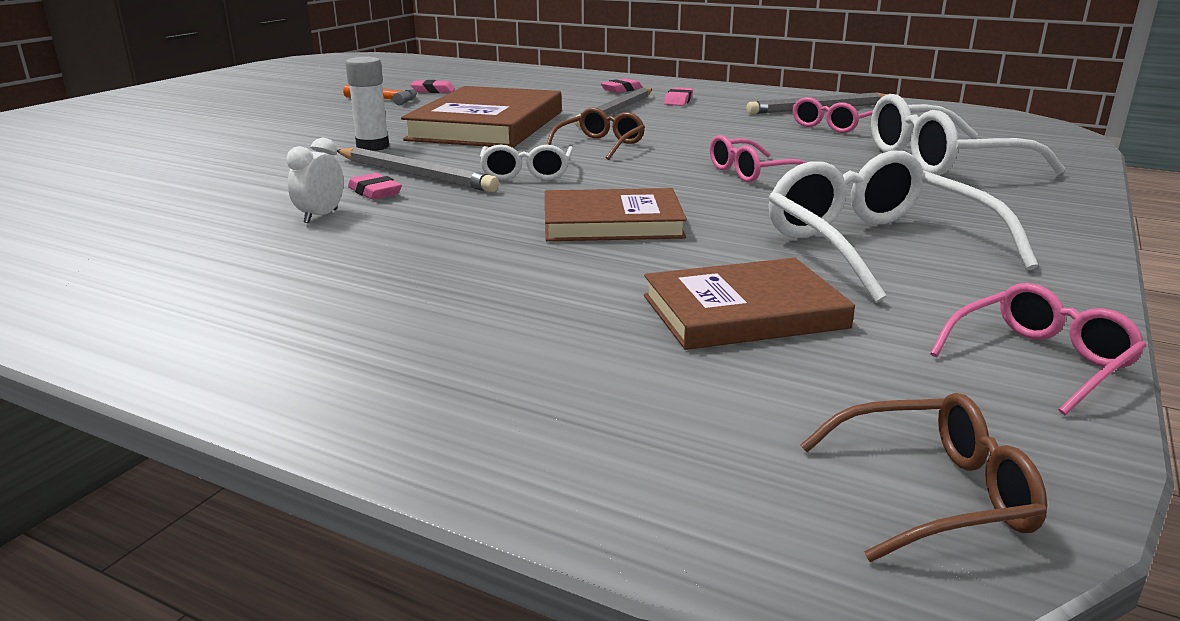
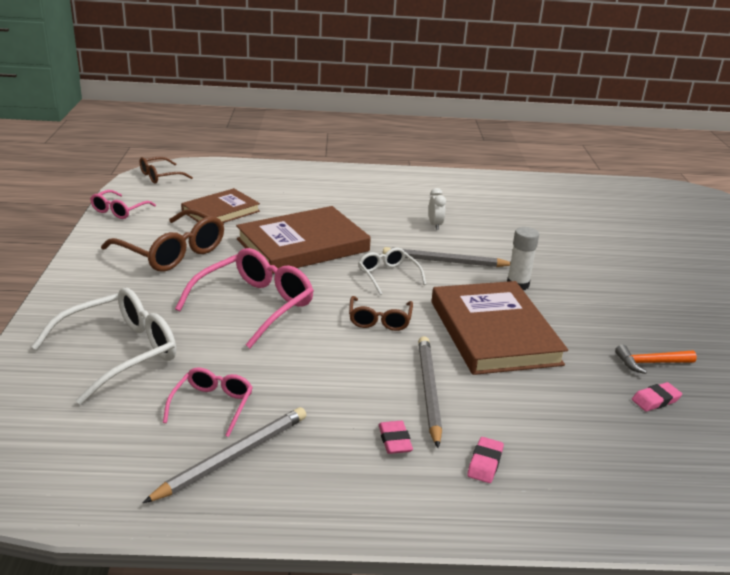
camera: 150 degrees right, 5 degrees up
(375, 192) = (441, 244): pink eraser -> none
(612, 222) = (303, 245): brown book -> brown book, size x1.62
(751, 172) = (254, 305): pink glasses -> pink glasses, size x1.78
(876, 246) = (172, 252): white glasses -> brown glasses

